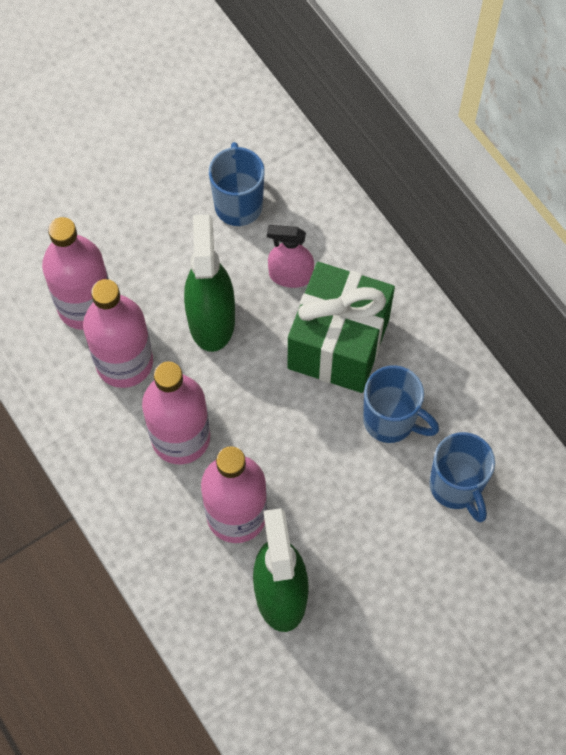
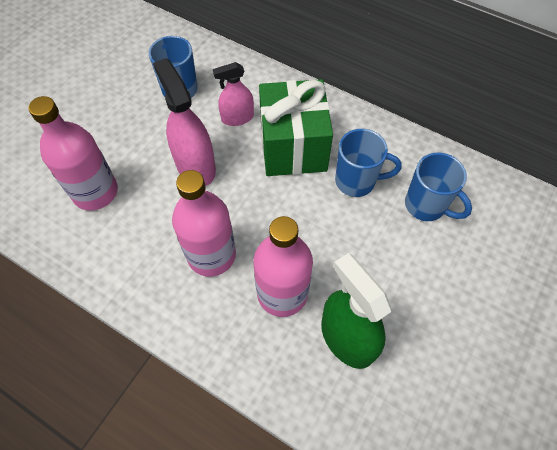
camera: 25 degrees left, 5 degrees down
(124, 362) = (143, 219): pink bottle -> none
(211, 320) = (195, 166): green spray bottle -> pink spray bottle

